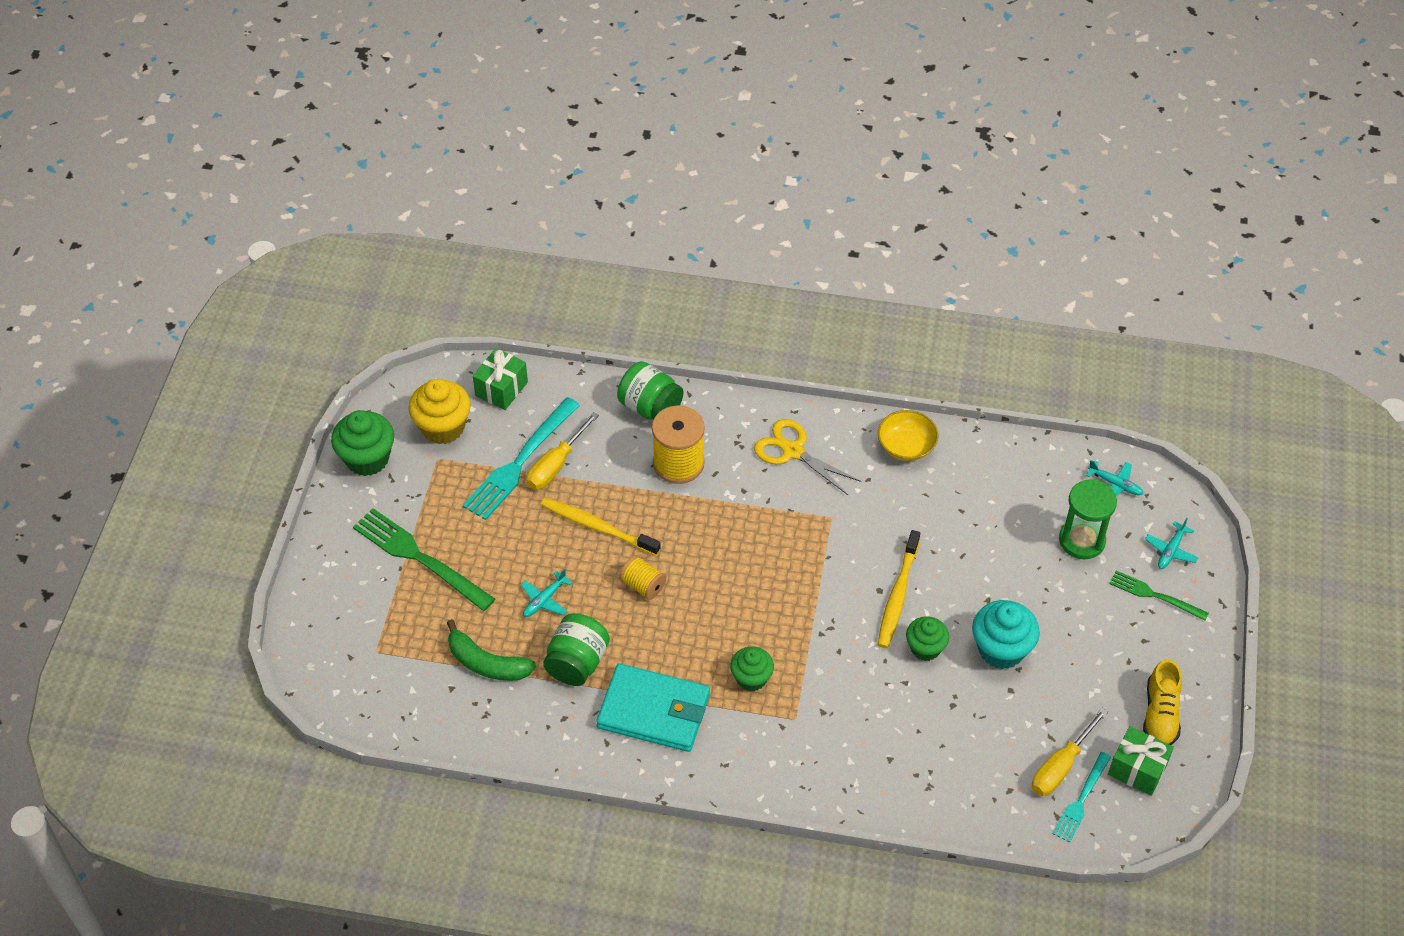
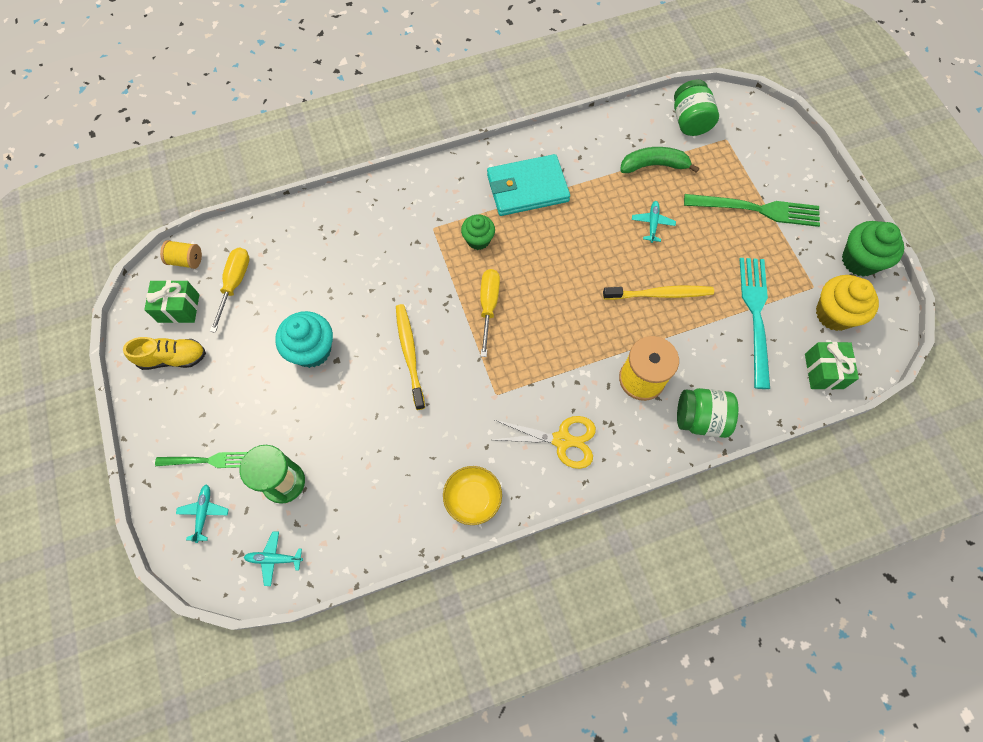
camera: 150 degrees right, 15 degrees up
(556, 465) = (728, 327): yellow screwdriver -> yellow screwdriver (488, 306)
(577, 662) = (598, 194): green jar -> green jar (690, 121)
(643, 585) = (595, 267): yellow spool -> yellow spool (186, 260)
(925, 648) = (369, 322): green cupcake -> none
(1081, 801) = (212, 267): turquoise fork -> none
(1160, 714) = (173, 358): yellow shoe -> yellow shoe turned 105 degrees clockwise

